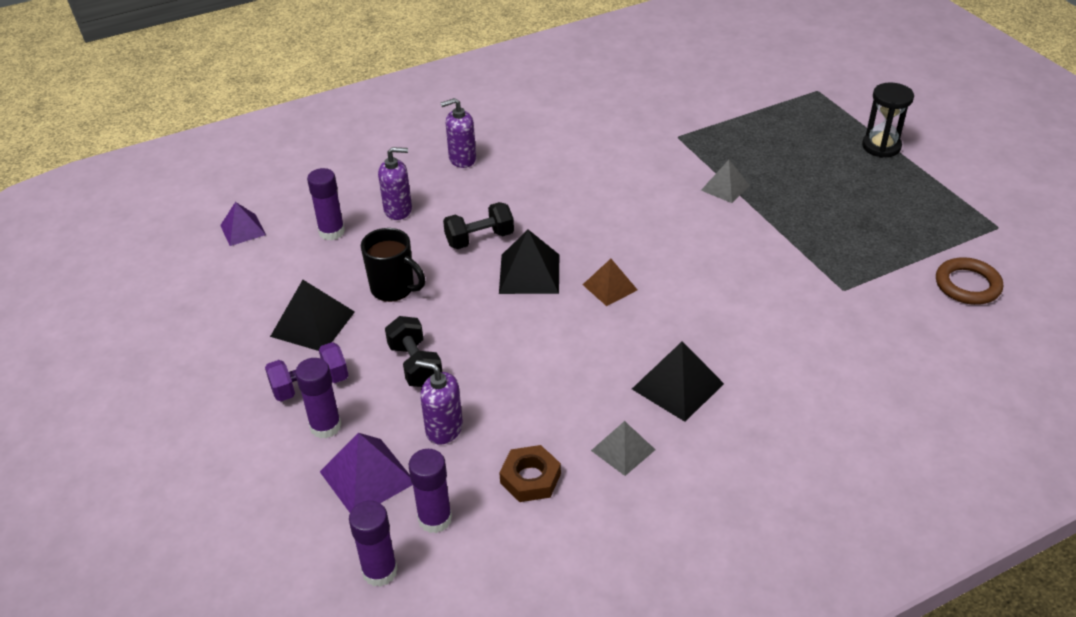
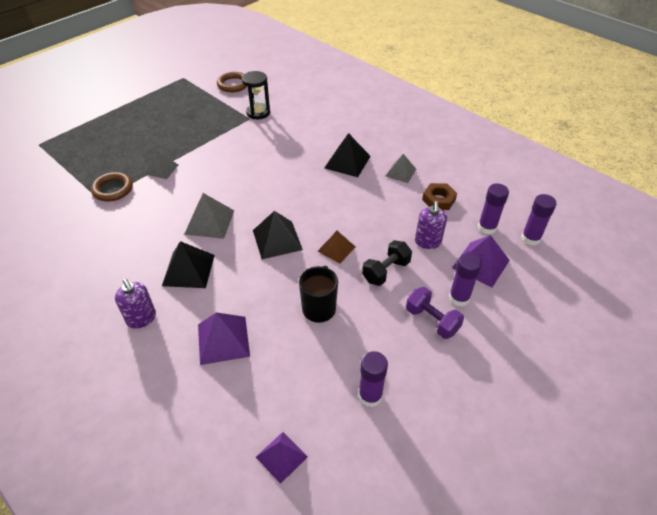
camera: 110 degrees left, 5 degrees up
(313, 324) = (375, 344): black pyramid -> black pyramid (188, 270)
(331, 232) = (264, 378): purple glue stick -> purple glue stick (370, 396)
(398, 210) = (223, 340): purple soap dispenser -> purple pyramid
(479, 239) = (247, 276): black dumbbell -> none
(593, 219) = (209, 222): none -> grey pyramid
(610, 287) = (277, 200): brown pyramid -> brown pyramid (336, 249)
(694, 146) = (113, 189): none -> brown ring
(881, 146) = (109, 115): black hourglass -> black hourglass (258, 113)

